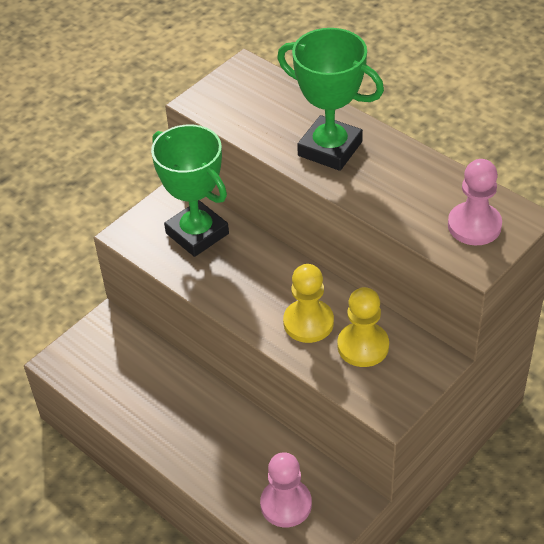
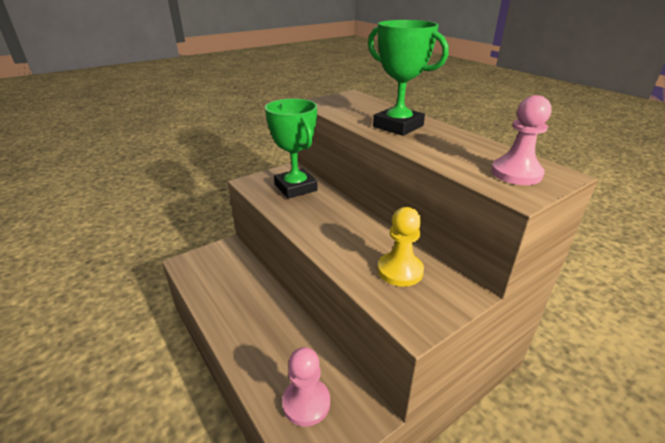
camera: 10 degrees right, 15 degrees down
(308, 322) = (358, 247): yellow pawn -> none

